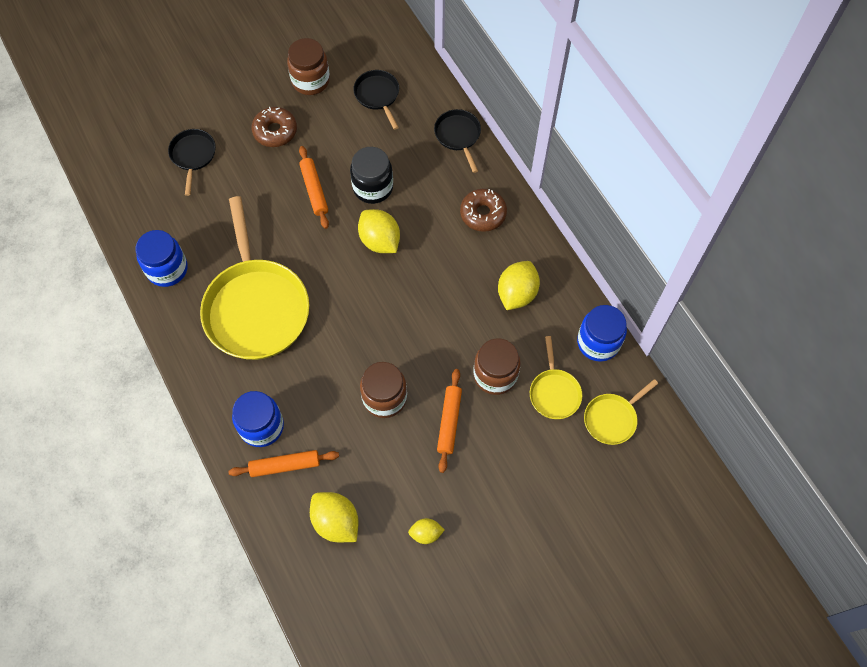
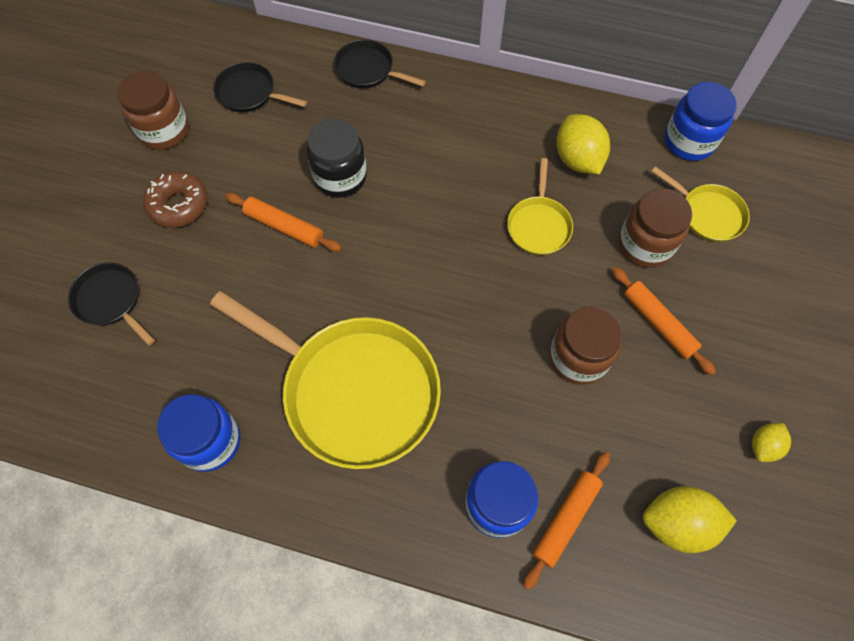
camera: 45 degrees left, 0 degrees up
(380, 241) = (403, 219): yellow lemon -> none
(483, 214) = (468, 117): brown donut -> none
(612, 418) = (775, 193): yellow pan -> yellow pan (538, 225)

